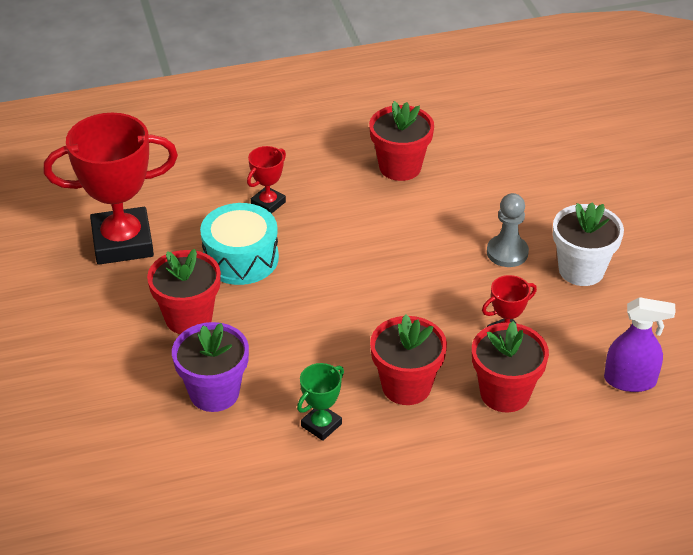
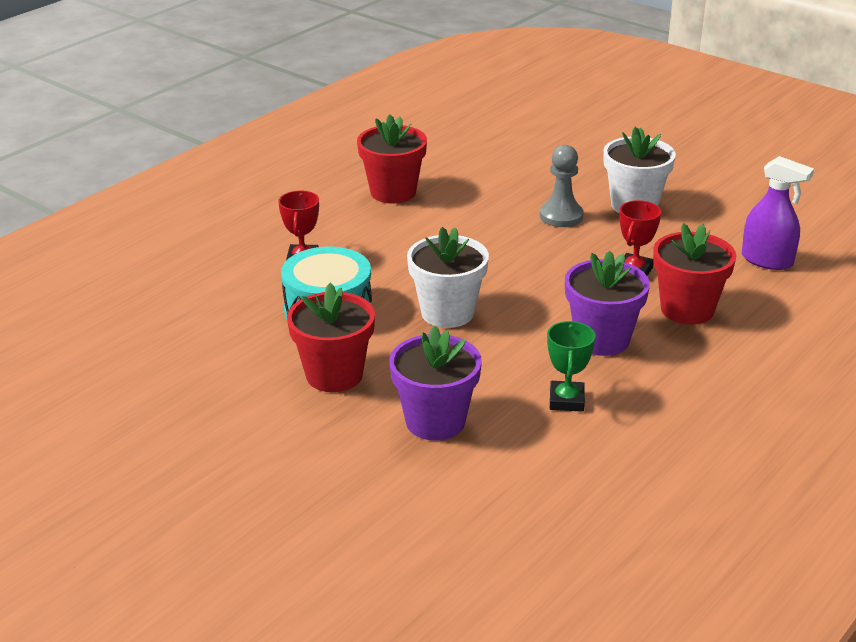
camera: 35 degrees left, 10 degrees down
(122, 242) = (188, 344): red trophy -> none
(320, 303) = (447, 313): none -> white flower pot
(406, 386) = (602, 340): red flower pot -> purple flower pot
(630, 380) = (767, 260): purple spray bottle -> purple spray bottle turned 60 degrees clockwise

